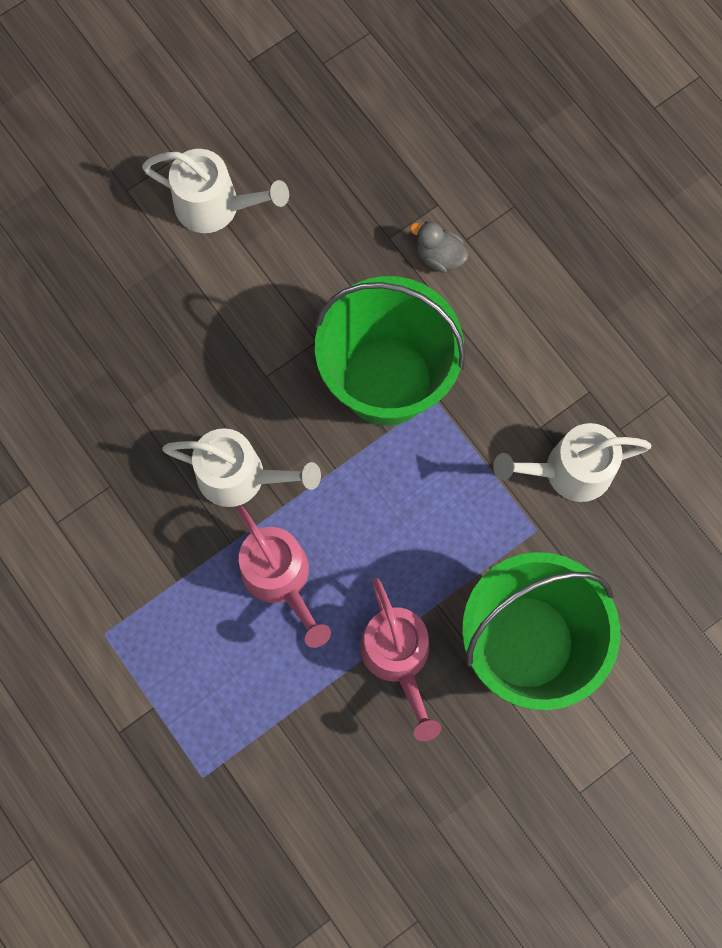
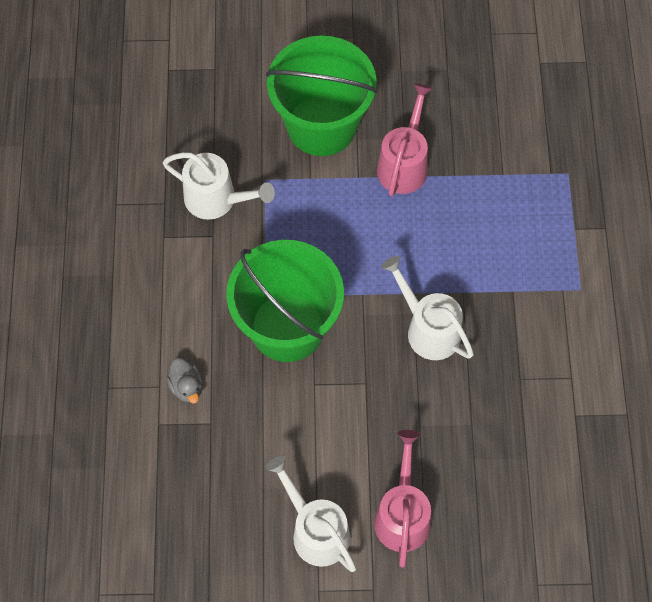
camera: 145 degrees left, 10 degrees down
(281, 579) = (445, 251): pink watering can -> pink watering can (402, 514)

